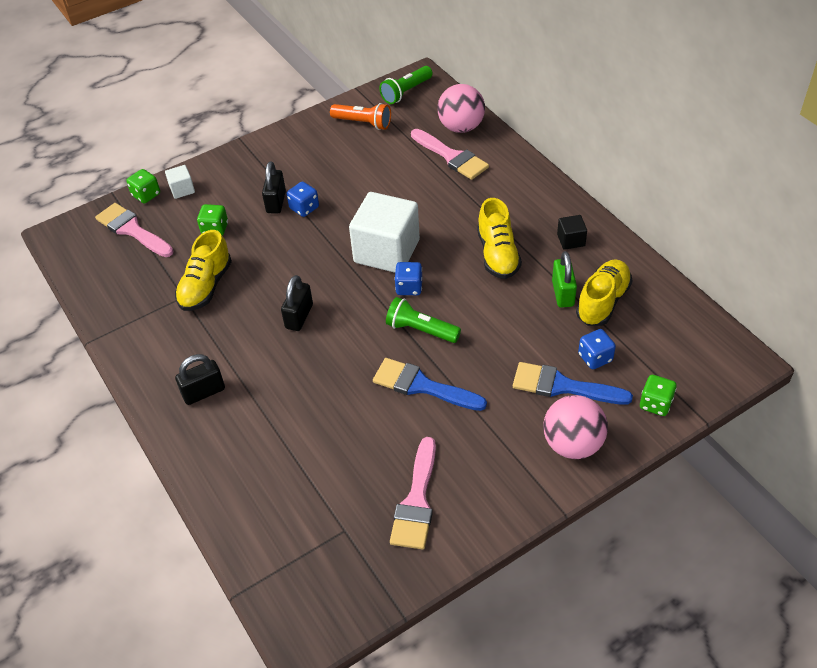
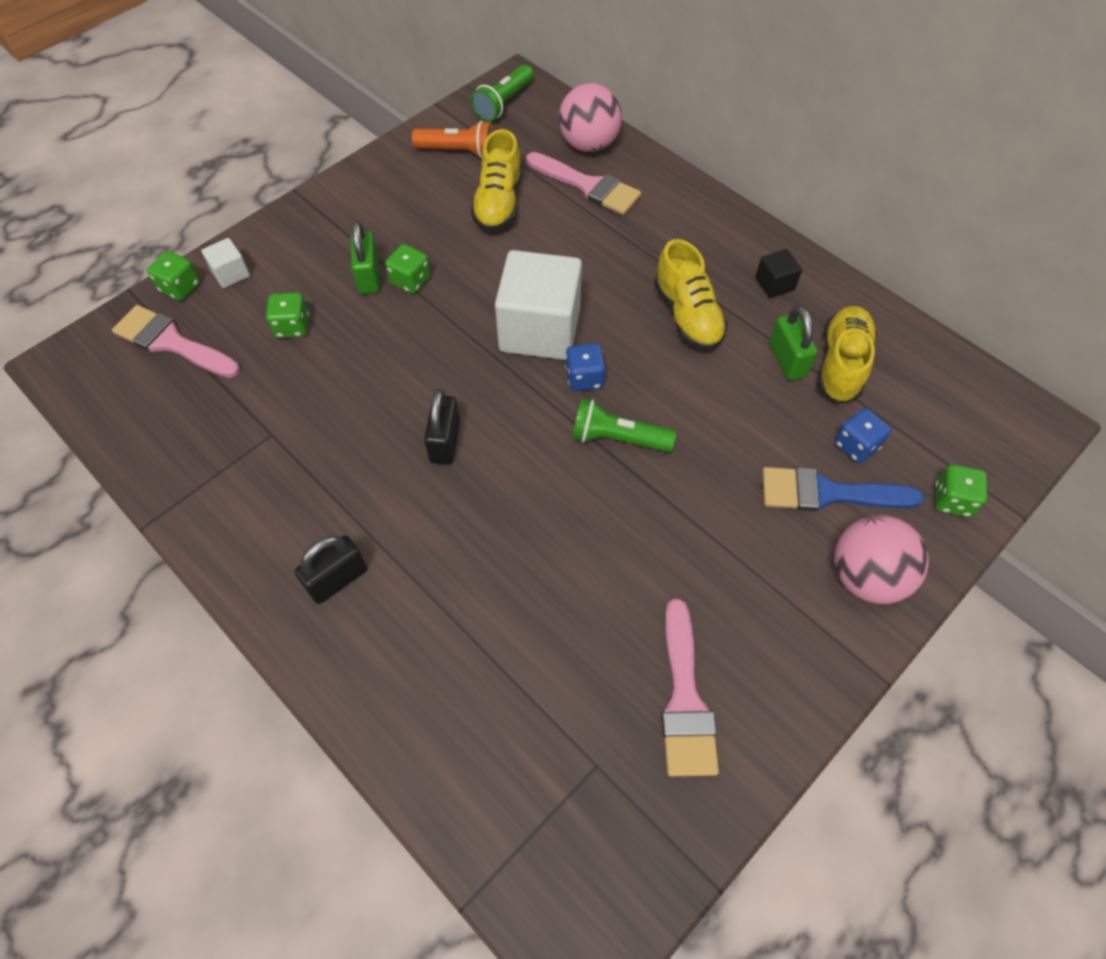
camera: 15 degrees left, 10 degrees up
(206, 286) = (300, 414): yellow shoe -> yellow shoe (498, 203)
(276, 202) = (369, 276): black padlock -> green padlock
(304, 208) = (410, 281): blue dice -> green dice
(422, 386) = (642, 521): blue brush -> none

